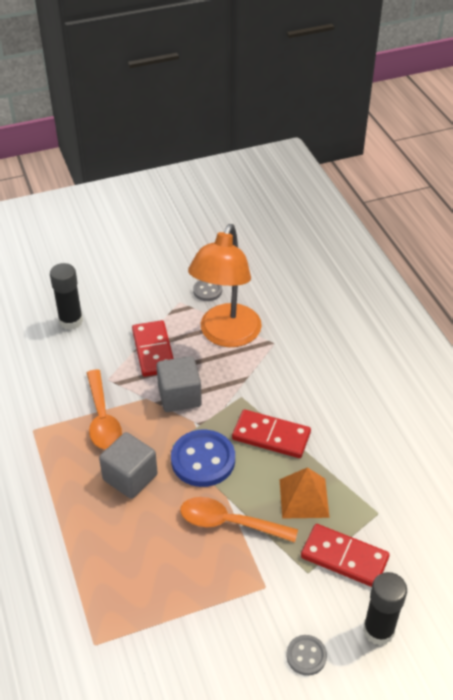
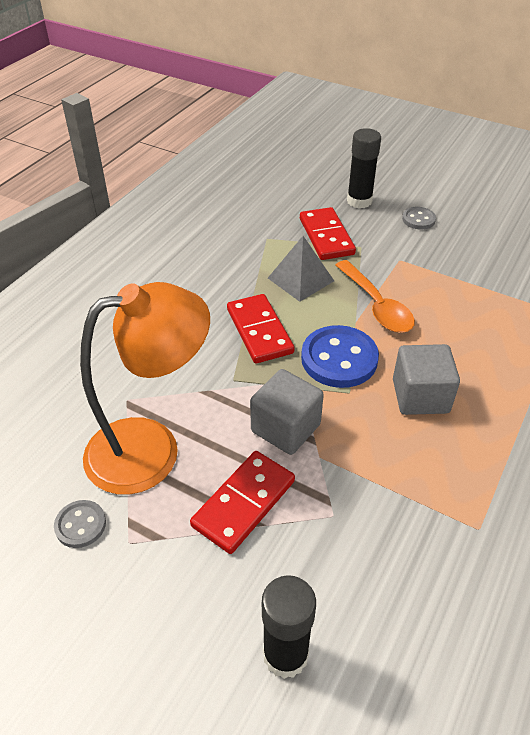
camera: 130 degrees left, 0 degrees up
(102, 418) = (388, 473): orange spoon -> none
(304, 498) = (300, 279): orange pyramid -> grey pyramid

